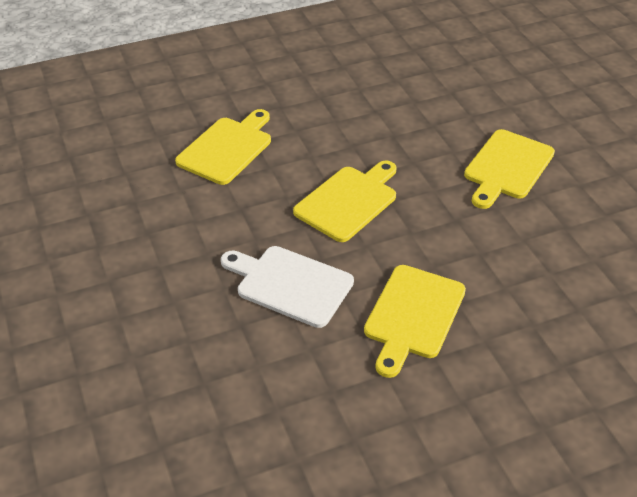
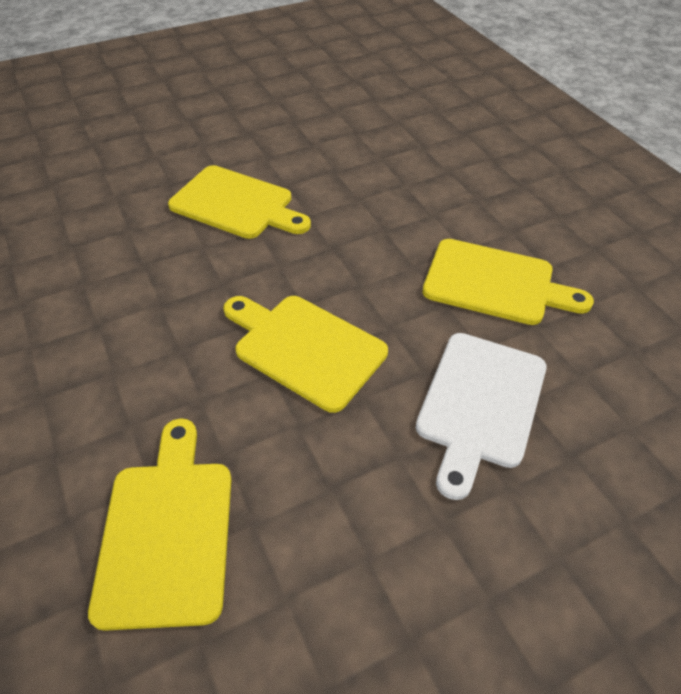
camera: 95 degrees left, 5 degrees up
(227, 148) = (167, 531): yellow cutting board -> yellow cutting board turned 60 degrees clockwise

